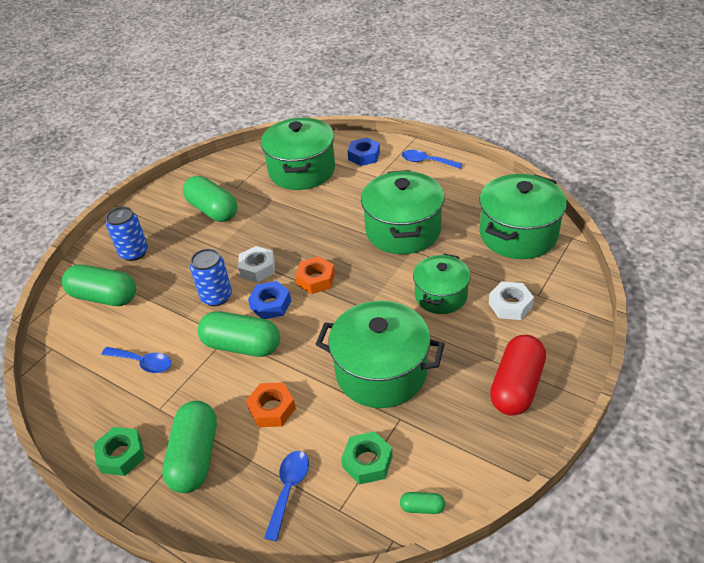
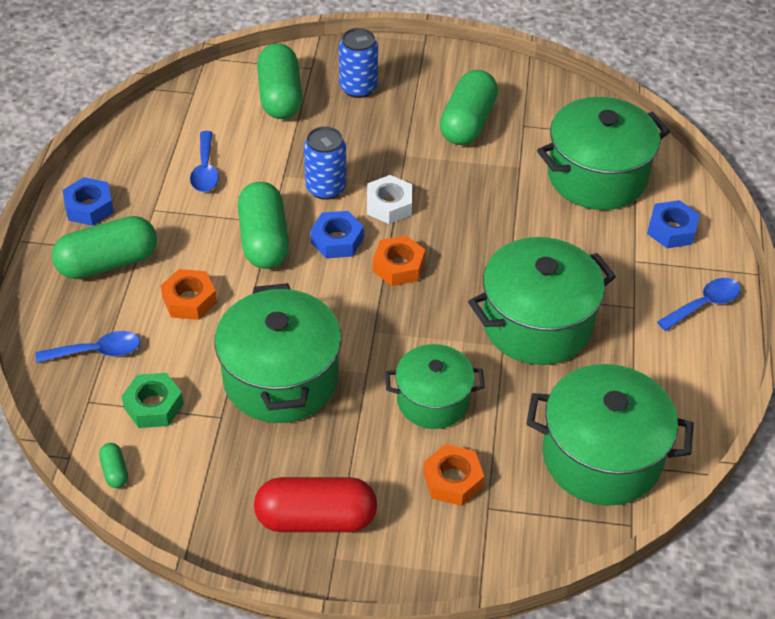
camera: 60 degrees right, 5 degrees up
(121, 455) = (89, 207): green nut -> blue nut
(426, 162) = (704, 304): blue spoon -> blue spoon turned 60 degrees clockwise
(510, 305) = (453, 480): white nut -> orange nut

